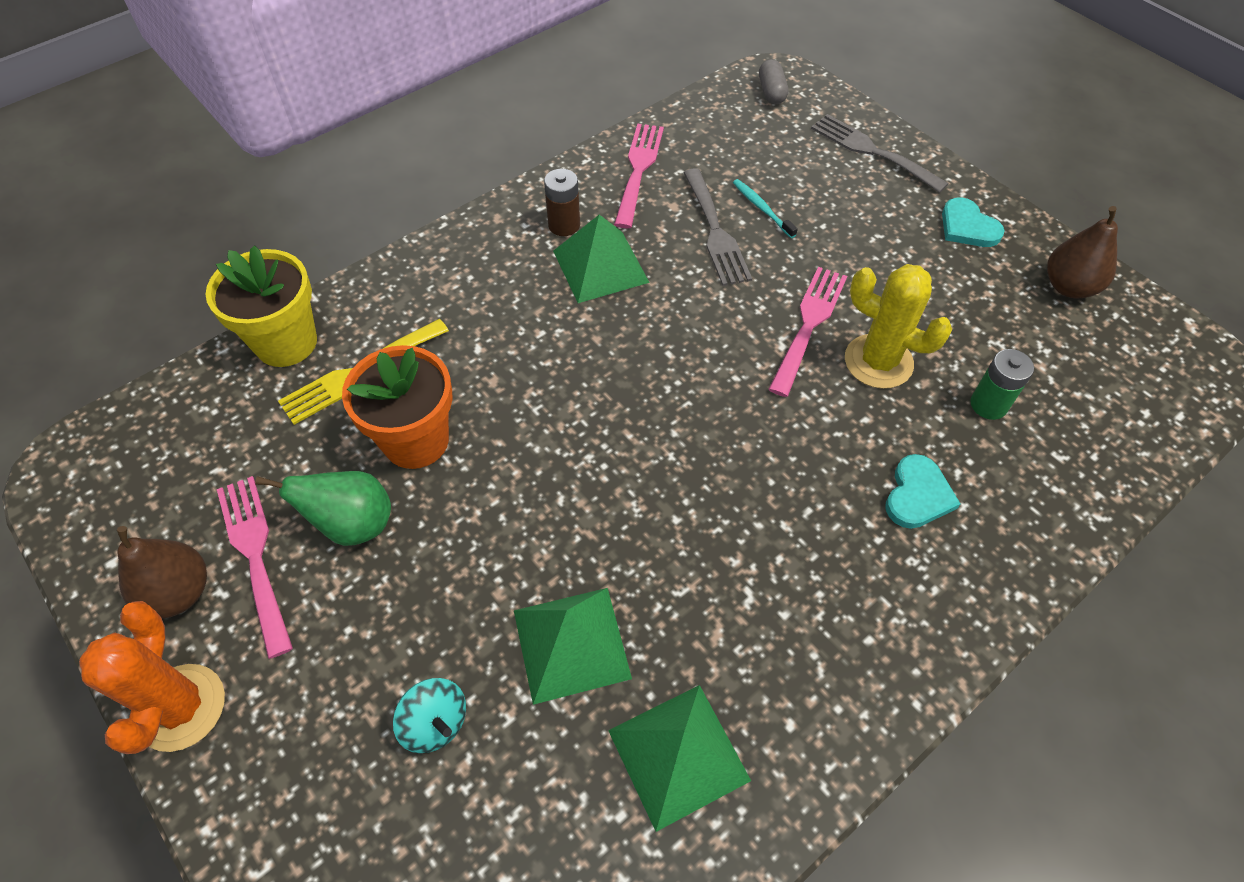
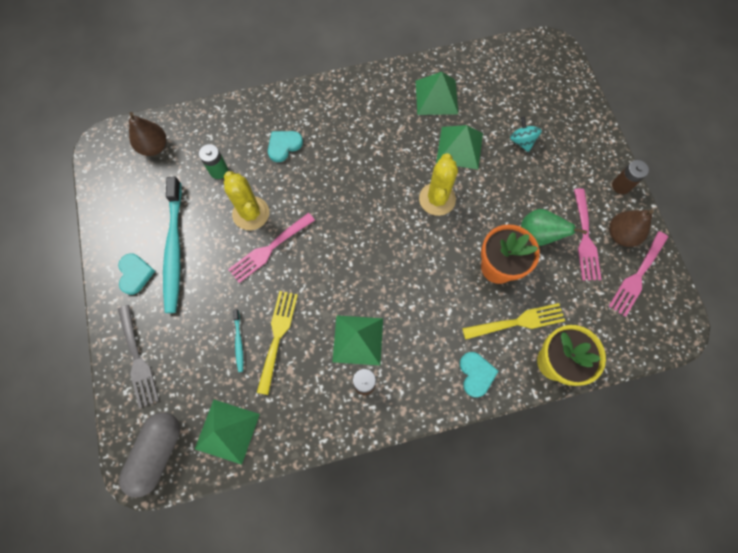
camera: 155 degrees left, 15 degrees up
(181, 707) = (621, 186): orange cactus -> brown battery
(407, 287) = (476, 374): none -> turquoise heart
(572, 514) = (437, 199): none -> yellow cactus
(638, 170) = (294, 413): pink fork -> pink fork (637, 276)
(708, 131) = (227, 431): none -> green pyramid
(715, 231) = (277, 336): grey fork -> yellow fork
(771, 92) = (157, 453): grey capsule -> grey capsule, size x1.87
(945, 272) = (174, 249): none -> turquoise toothbrush
(1069, 287) = (121, 213): brown pear -> brown pear (154, 147)

